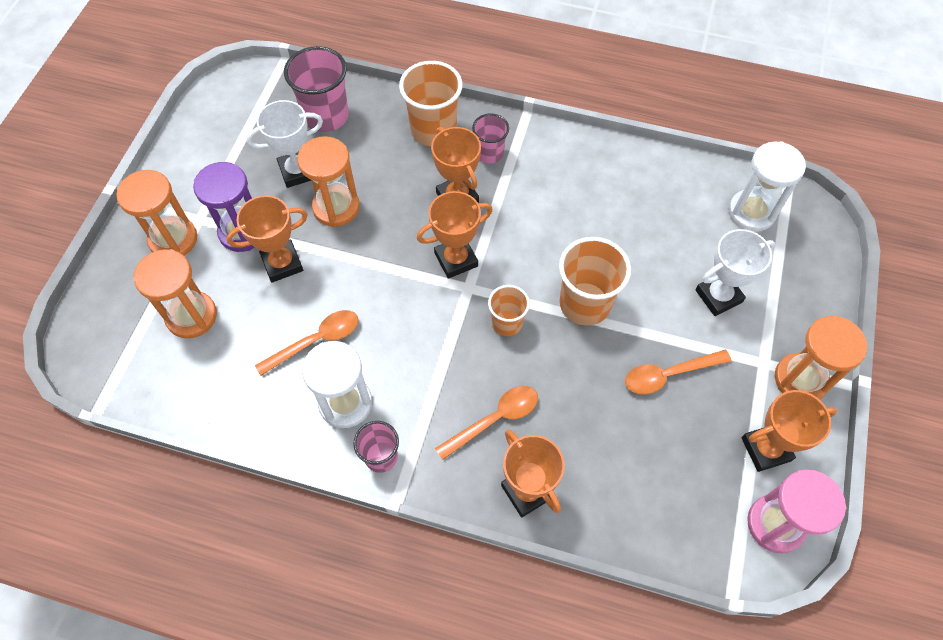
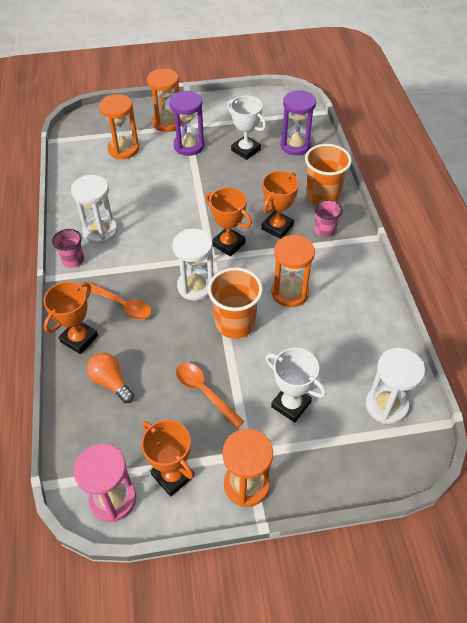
camera: 65 degrees right, 10 degrees down
(282, 264) = (177, 169): orange trophy -> none
(317, 341) = (135, 204): orange spoon -> none
(326, 116) = (295, 145): pink cup -> purple hourglass
(336, 207) = (231, 176): orange hourglass -> orange hourglass (290, 293)
(507, 323) = (196, 286): orange cup -> white hourglass
(612, 474) = (111, 382): none -> orange light bulb

